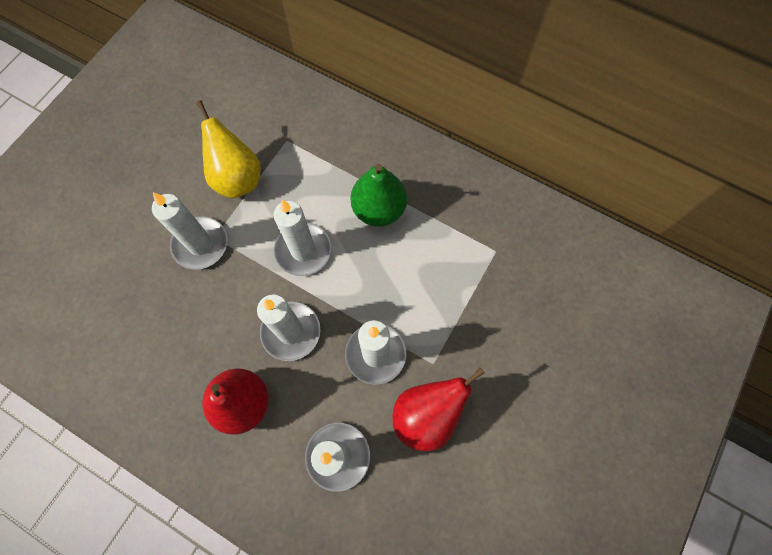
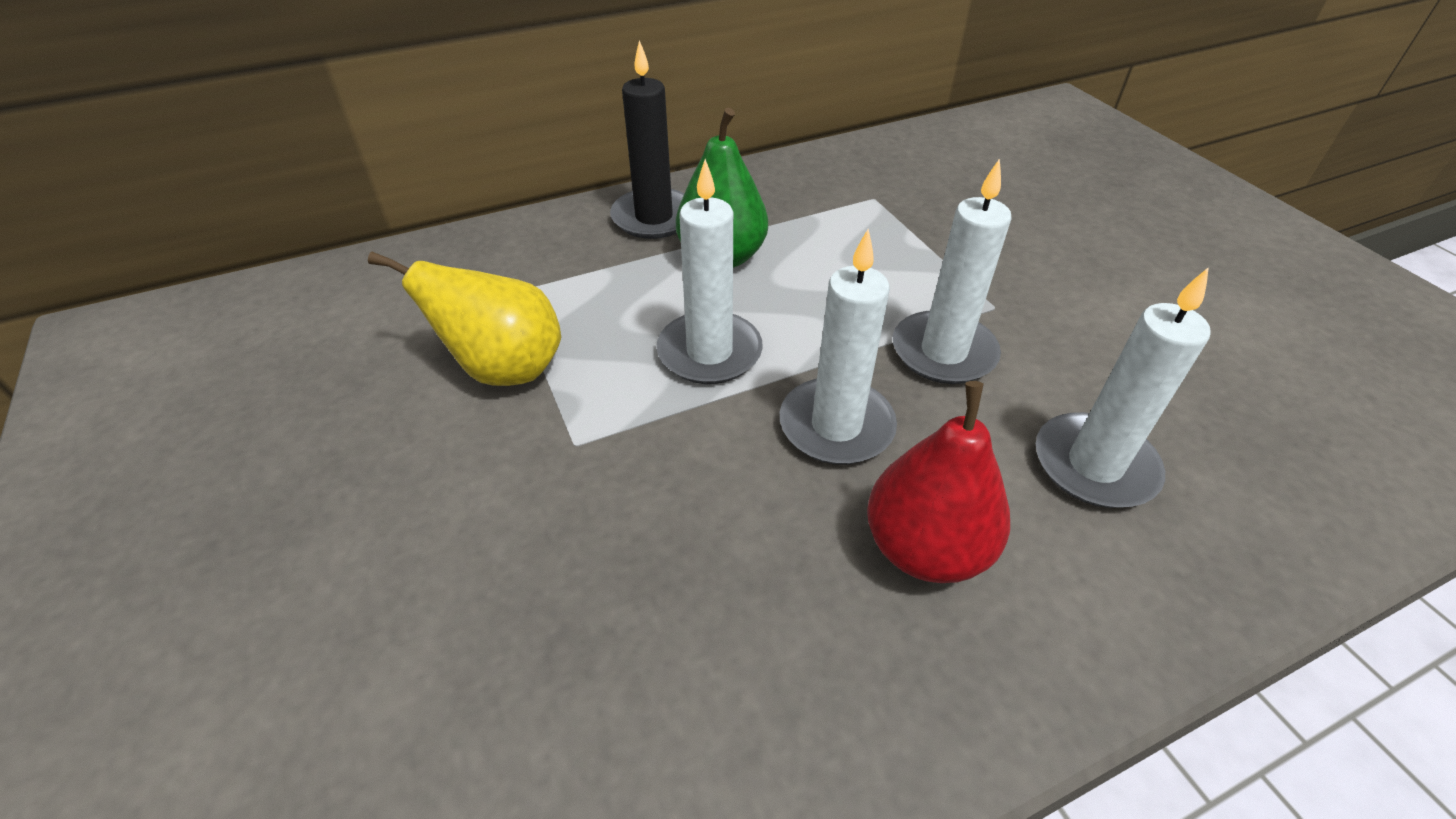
camera: 55 degrees left, 25 degrees down
(200, 244) = (568, 469): white candle -> none
(389, 156) = (654, 217): none -> black candle
(427, 415) = (1072, 344): red pear -> none

